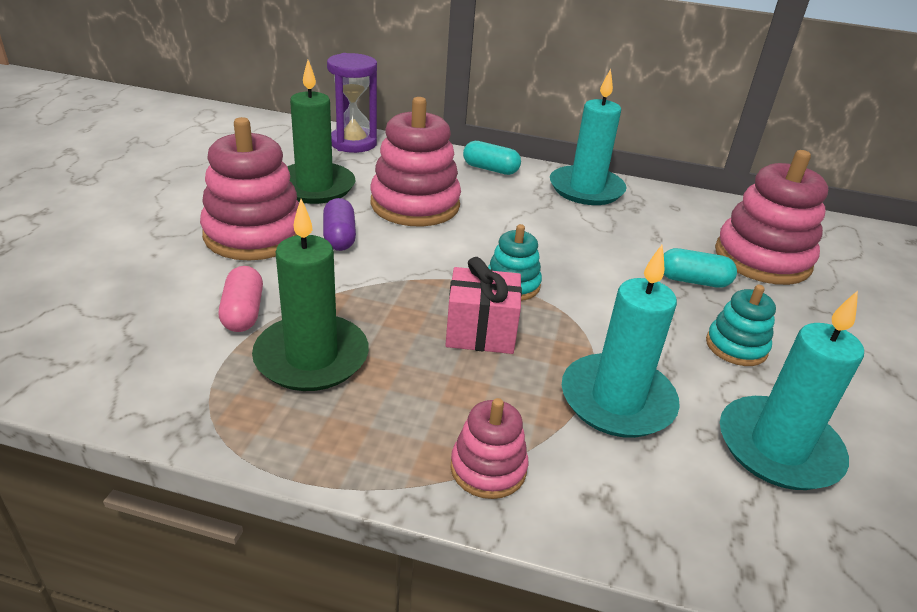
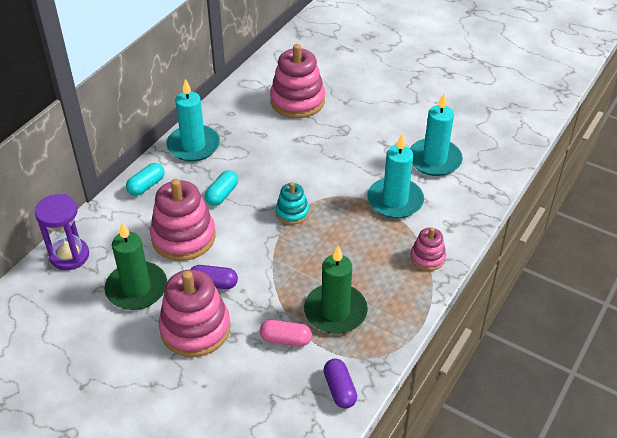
camera: 70 degrees left, 10 degrees up
(136, 384) = (339, 389): none -> purple capsule
(480, 332) = (332, 237): pink gift -> none
(693, 281) = (310, 137): turquoise capsule -> turquoise capsule (222, 194)
(736, 346) = (368, 144): turquoise stacking toy -> none

